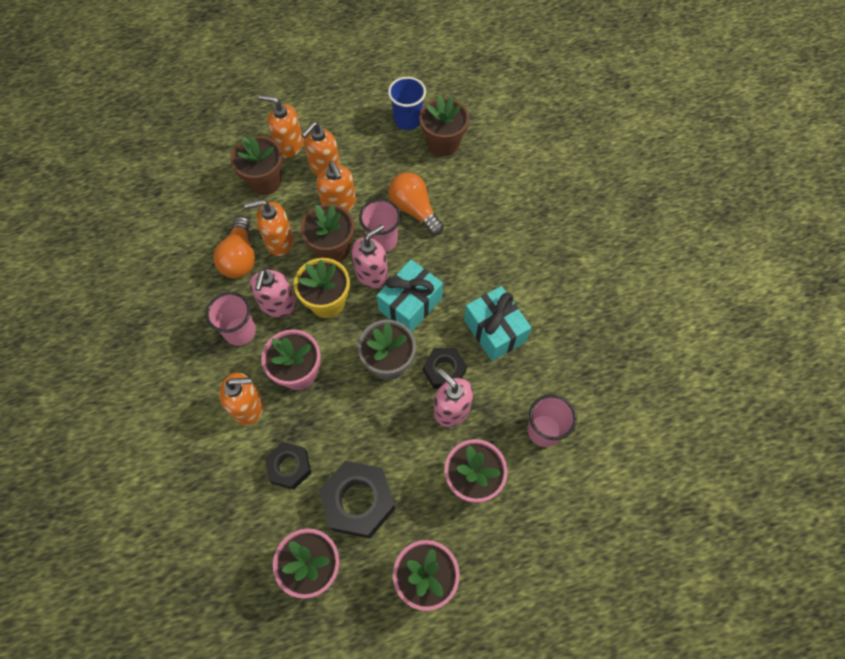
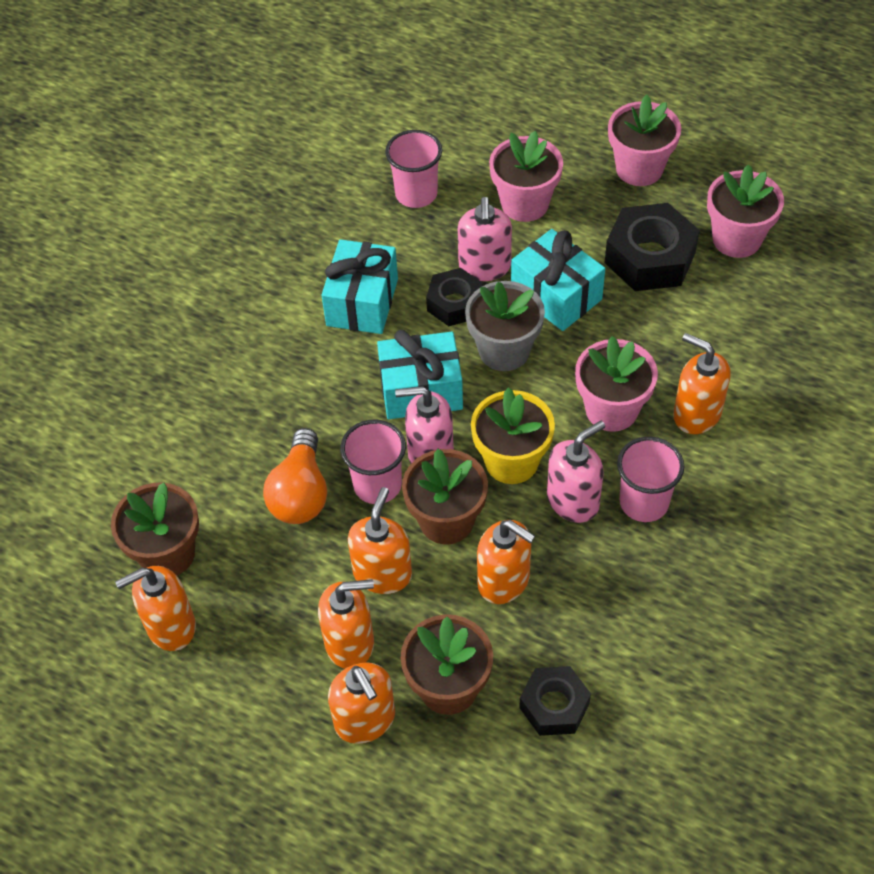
camera: 135 degrees left, 10 degrees down
(240, 258) = (572, 597): orange light bulb -> none
(289, 467) = (695, 329): black nut -> black nut (554, 705)
(392, 424) = (556, 295): none -> turquoise gift
(407, 120) = (170, 626): blue cup -> orange soap dispenser

